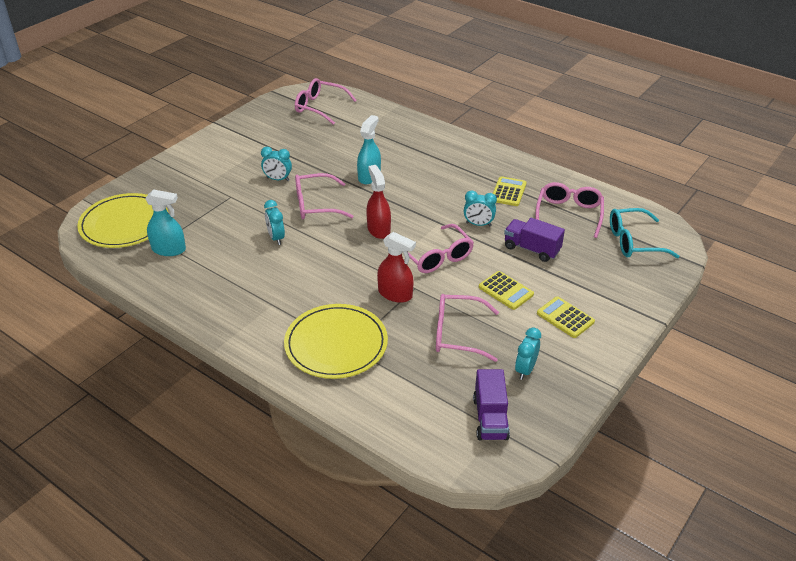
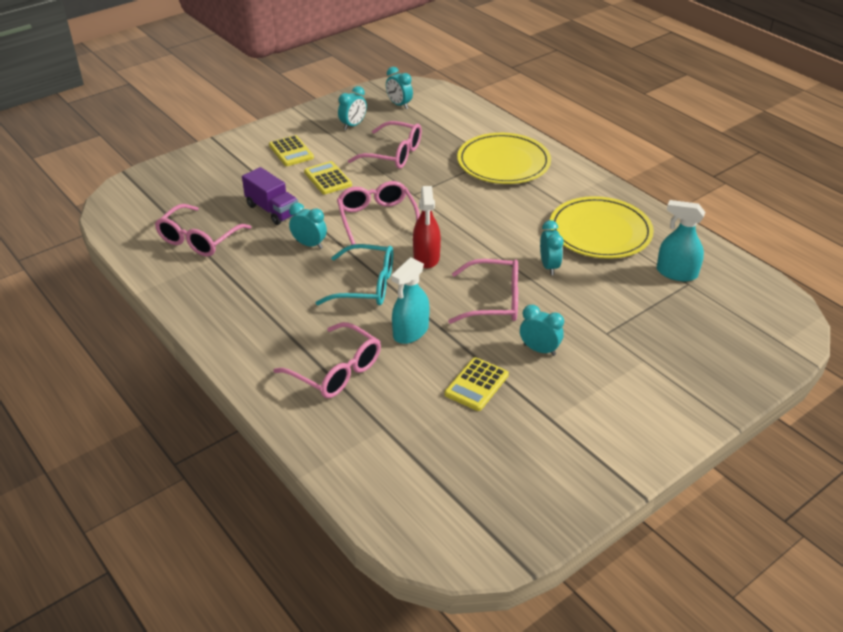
camera: 165 degrees left, 0 degrees up
(124, 224) = (742, 315): yellow plate -> yellow plate (600, 231)
(320, 107) = (445, 498): pink glasses -> pink glasses (336, 371)
(395, 294) = (435, 192): red spray bottle -> none
(490, 418) = (399, 105): purple truck -> turquoise clock
(508, 192) = (244, 278): yellow calculator -> yellow calculator (476, 384)
(634, 241) = (161, 201): turquoise glasses -> turquoise glasses (366, 285)

